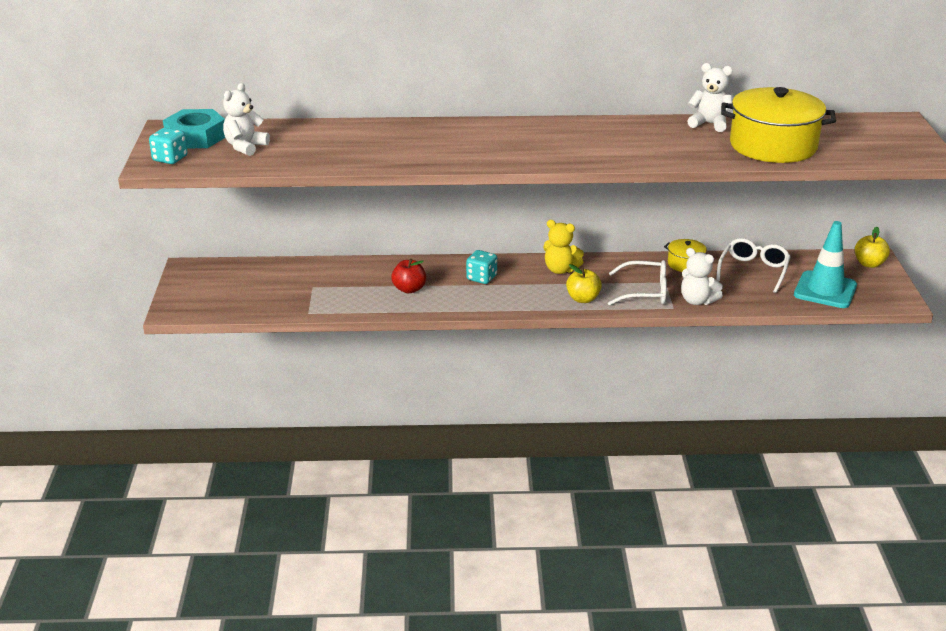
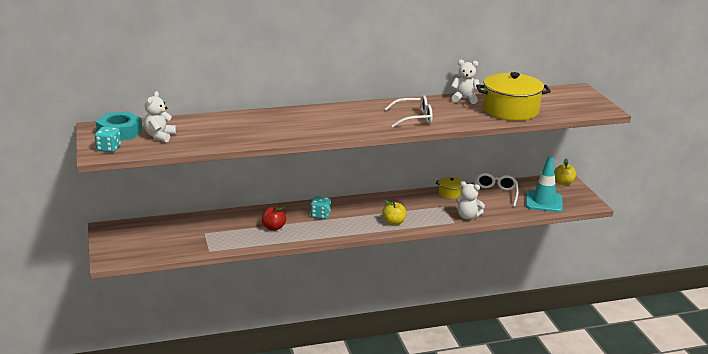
camera: 15 degrees left, 5 degrees down
(560, 270) = (371, 205): yellow teddy bear -> none
(645, 292) = (432, 214): white glasses -> white glasses (414, 118)

